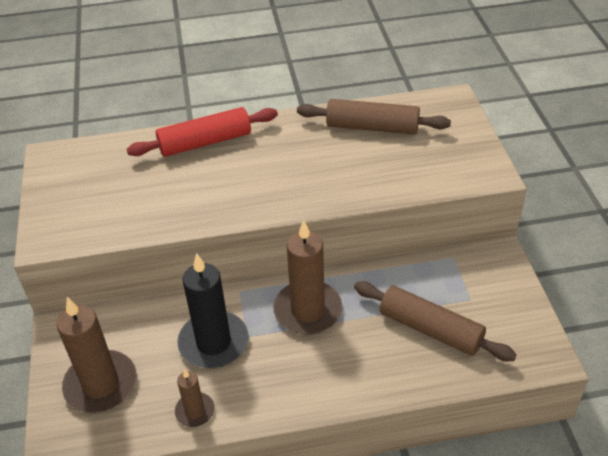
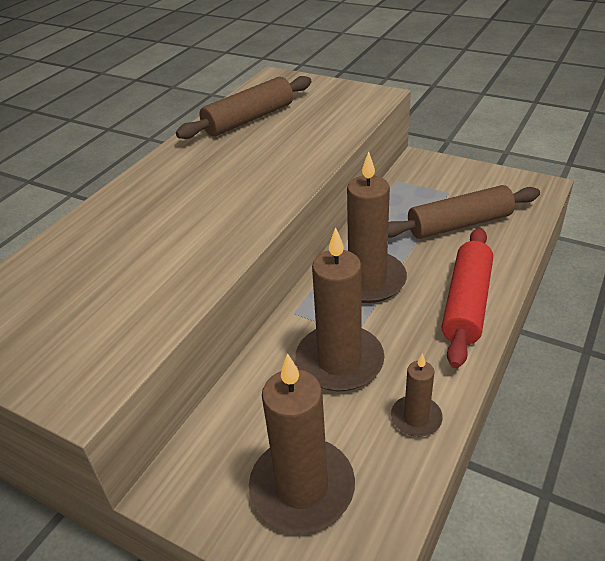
camera: 50 degrees left, 5 degrees down
(205, 142) = (121, 209): red rolling pin -> red rolling pin (467, 303)
(213, 342) = (339, 361): black candle -> brown candle

